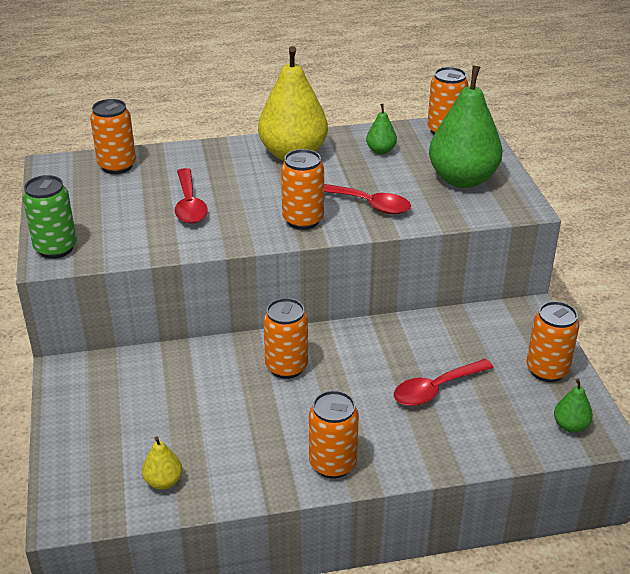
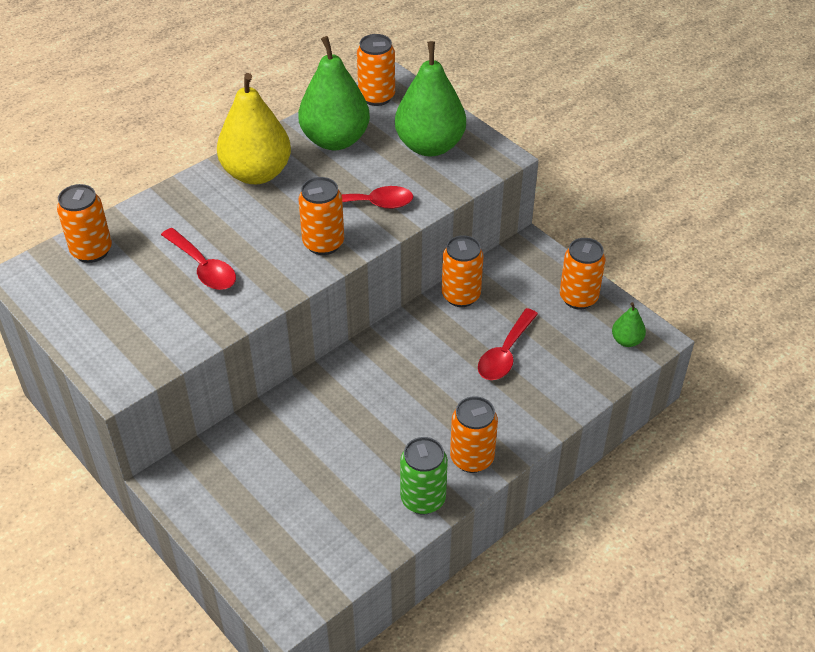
camera: 30 degrees left, 10 degrees up
(56, 248) = (113, 367): green can -> green can (423, 499)
(163, 481) = (345, 541): yellow pear -> none
(286, 367) = (368, 387): orange can -> orange can (461, 296)
(381, 151) = (335, 140): green pear -> green pear, size x2.25

